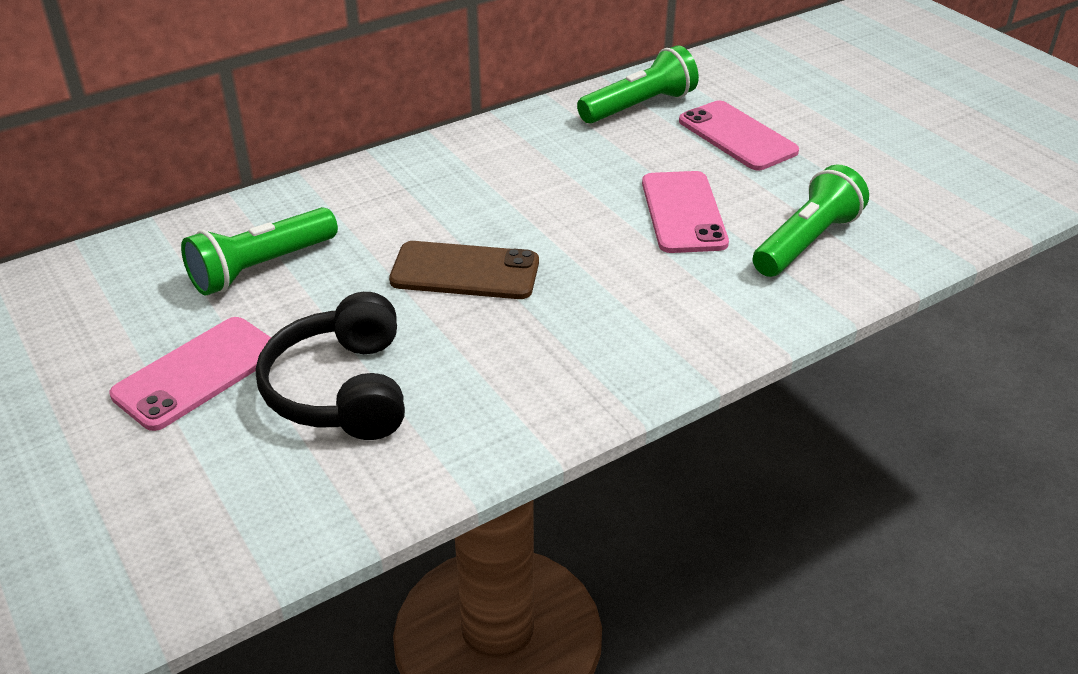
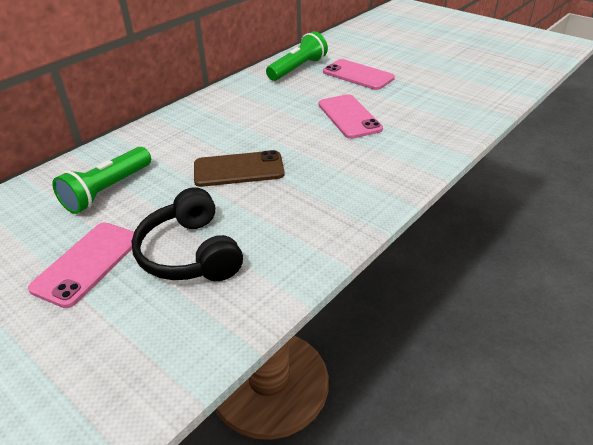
camera: 15 degrees left, 0 degrees up
(806, 242) = (423, 120): green flashlight -> none

